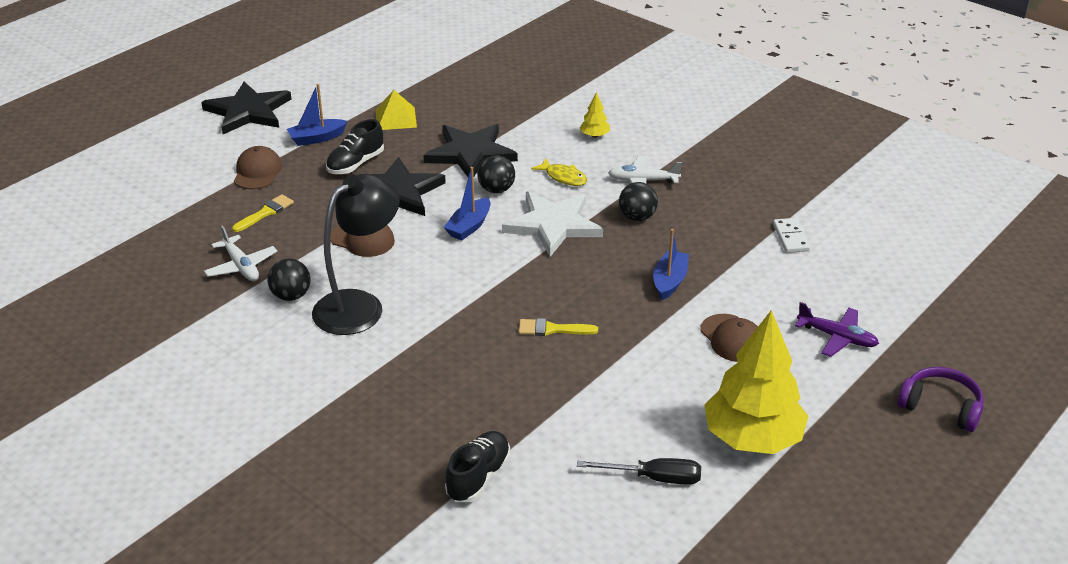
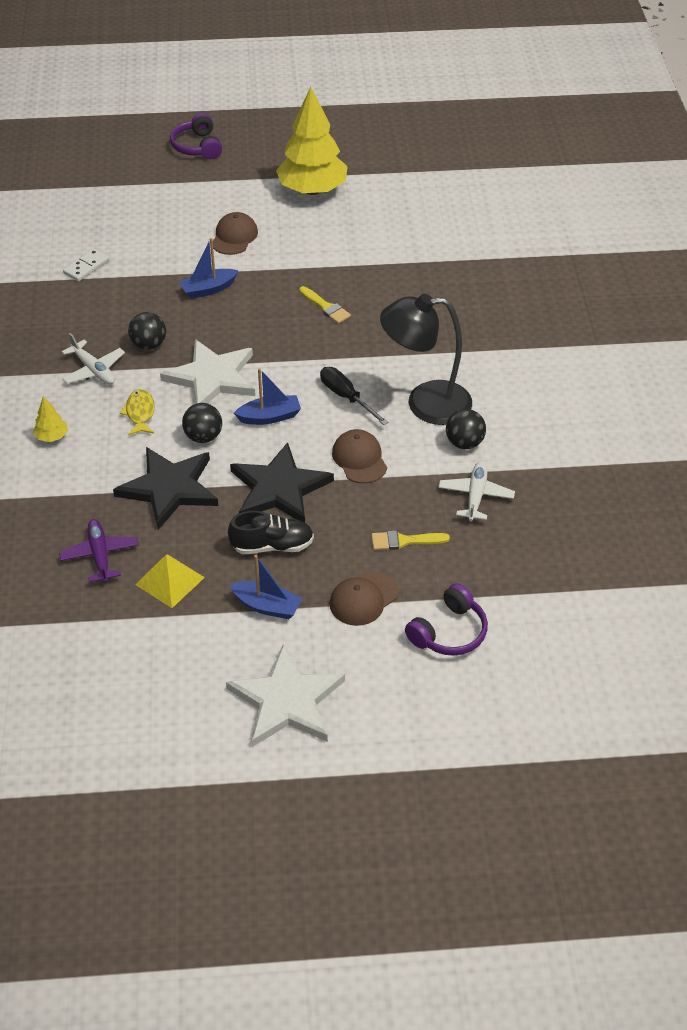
camera: 135 degrees left, 10 degrees up
(178, 186) = (449, 632): none -> purple headphones
(248, 111) = (287, 701): black star -> white star
(478, 477) = (479, 257): black shoe -> none
(654, 478) = (390, 204): black screwdriver -> black screwdriver (346, 397)
(837, 337) = (179, 202): purple plane -> purple plane (100, 555)

